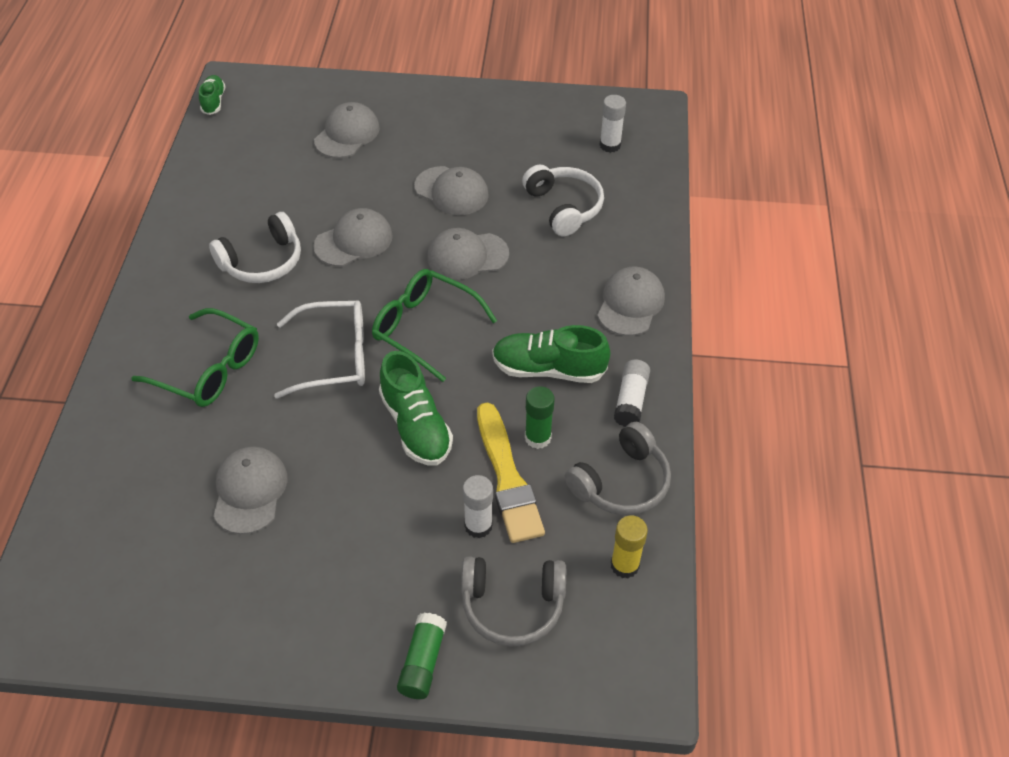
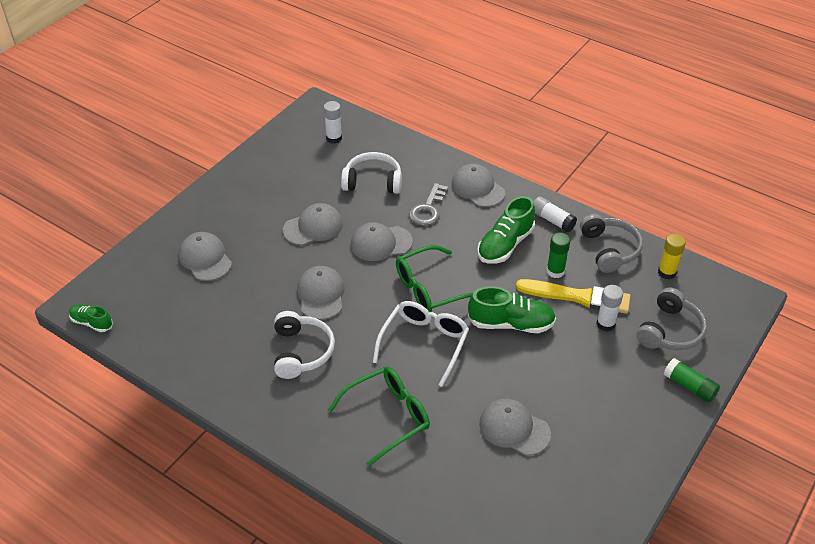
camera: 60 degrees left, 5 degrees down
(467, 256) = (381, 243): grey cap -> grey cap turned 60 degrees clockwise
(556, 273) = (428, 209): none -> grey key

